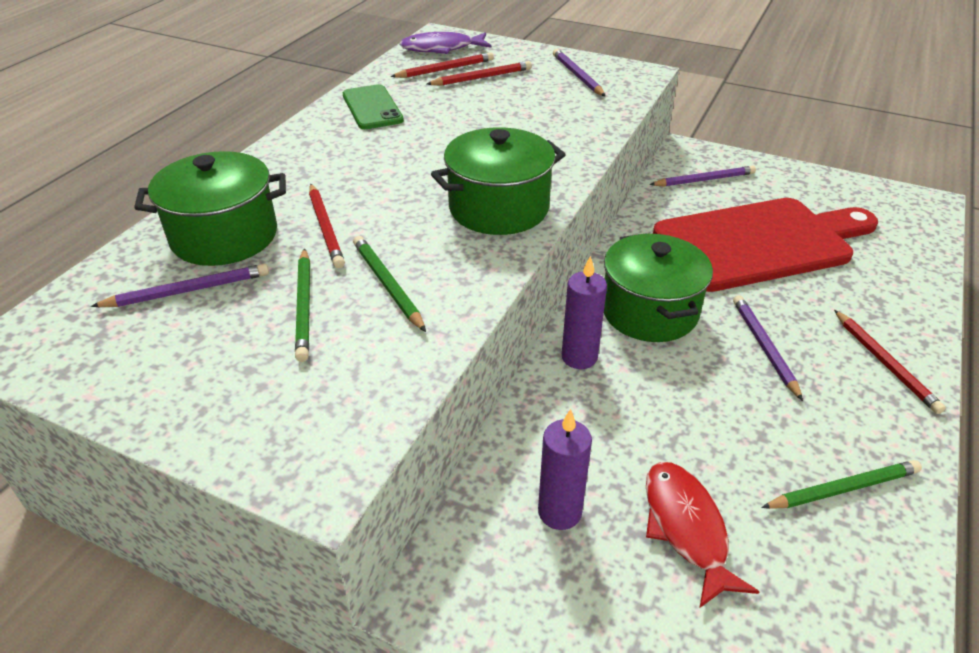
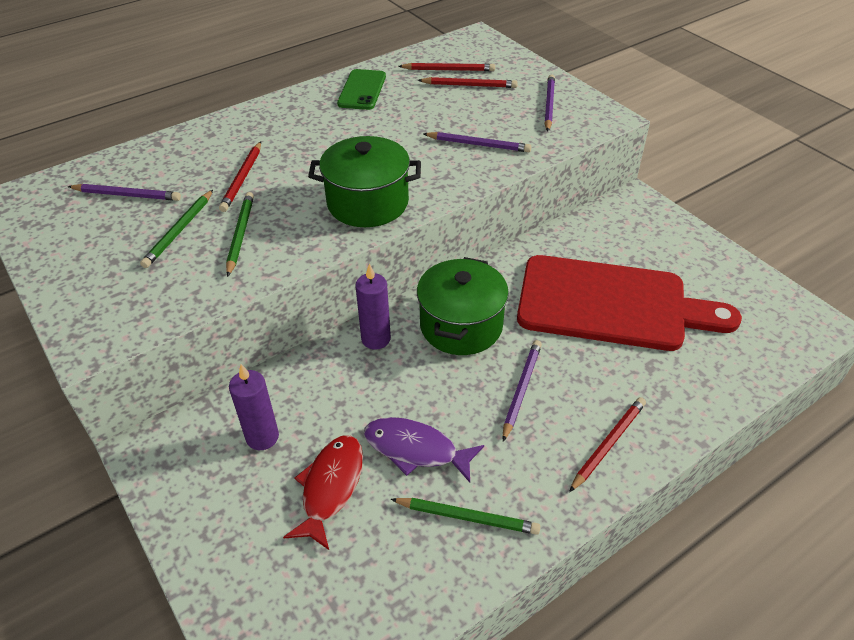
camera: 30 degrees right, 5 degrees up
(224, 236) = (179, 163): green pot -> none
(441, 48) = (465, 49): purple fish -> purple fish (416, 449)
(704, 180) = (622, 232): purple pencil -> purple pencil (478, 145)
(884, 363) = (608, 444): red pencil -> red pencil turned 150 degrees counterclockwise

